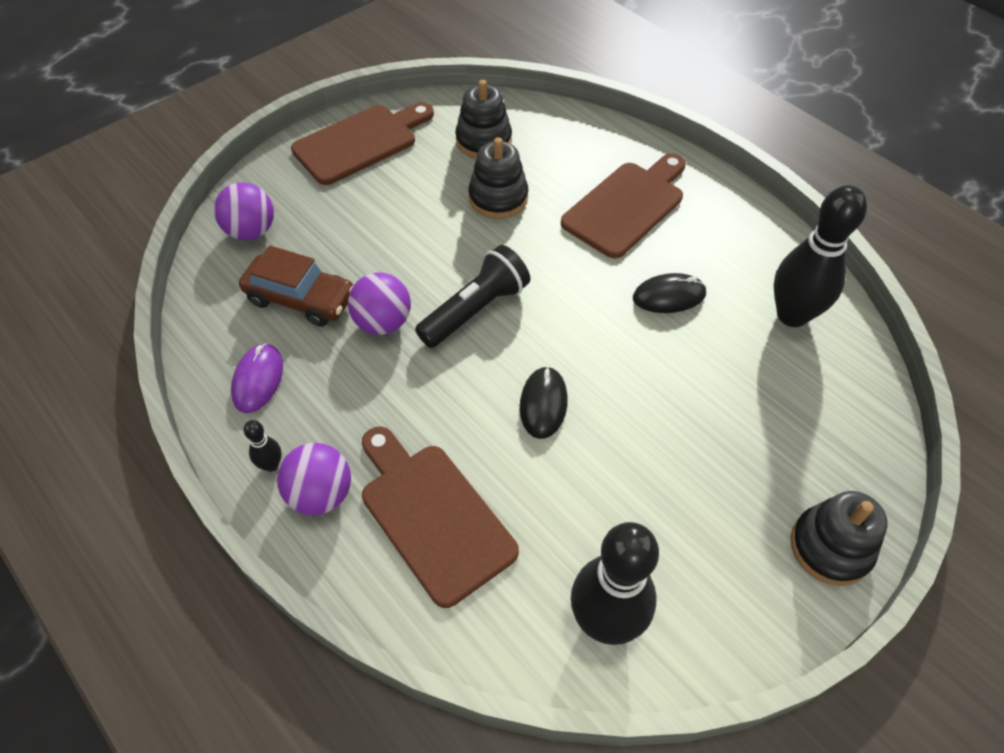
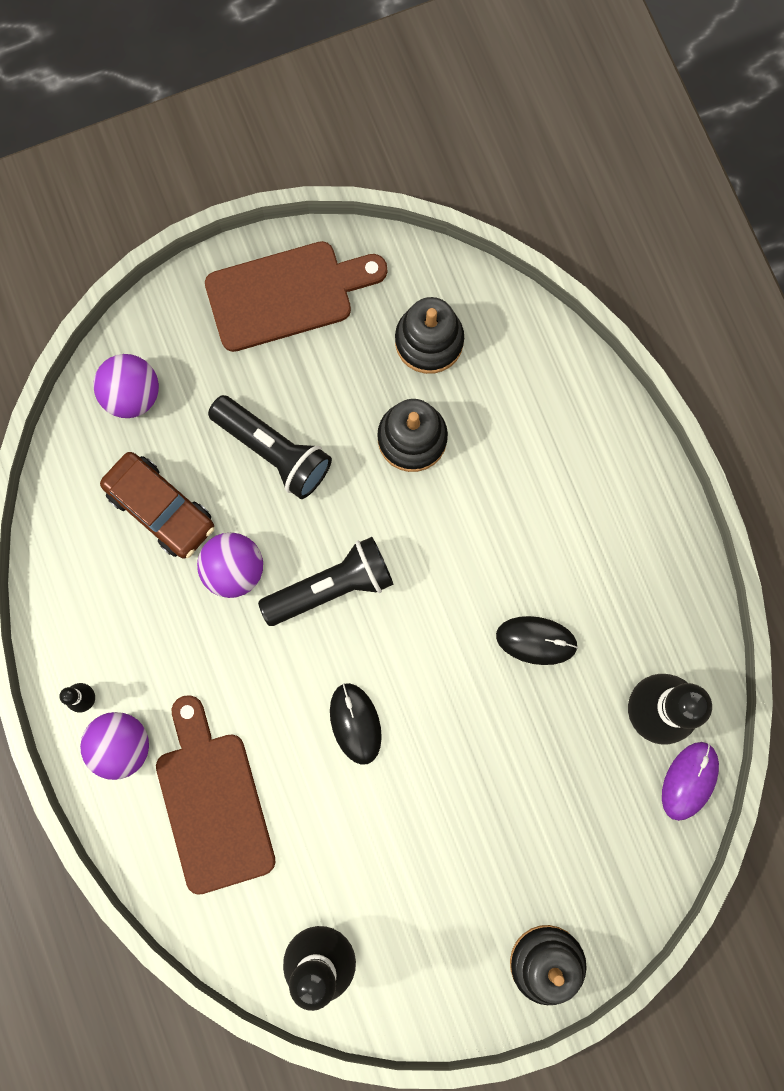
camera: 20 degrees right, 25 degrees up
(258, 380) = (95, 597): purple mouse -> purple mouse (689, 780)
(387, 235) = (274, 451): none -> black flashlight
(543, 404) = (355, 723): black mouse -> black mouse turned 45 degrees counterclockwise
(627, 206) = (549, 501): brown cutting board -> none

